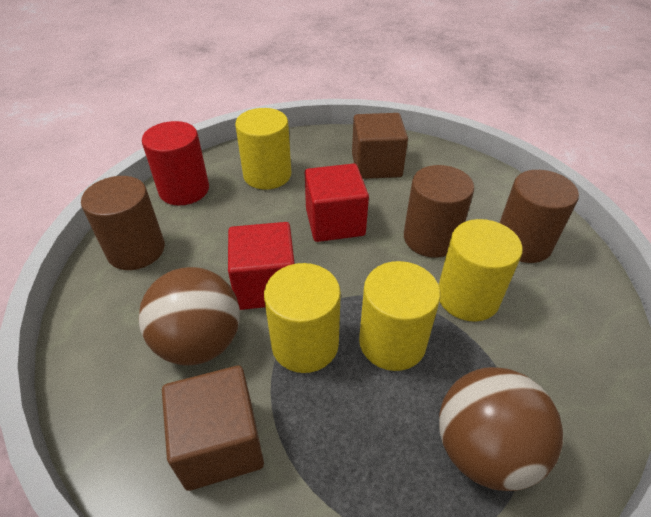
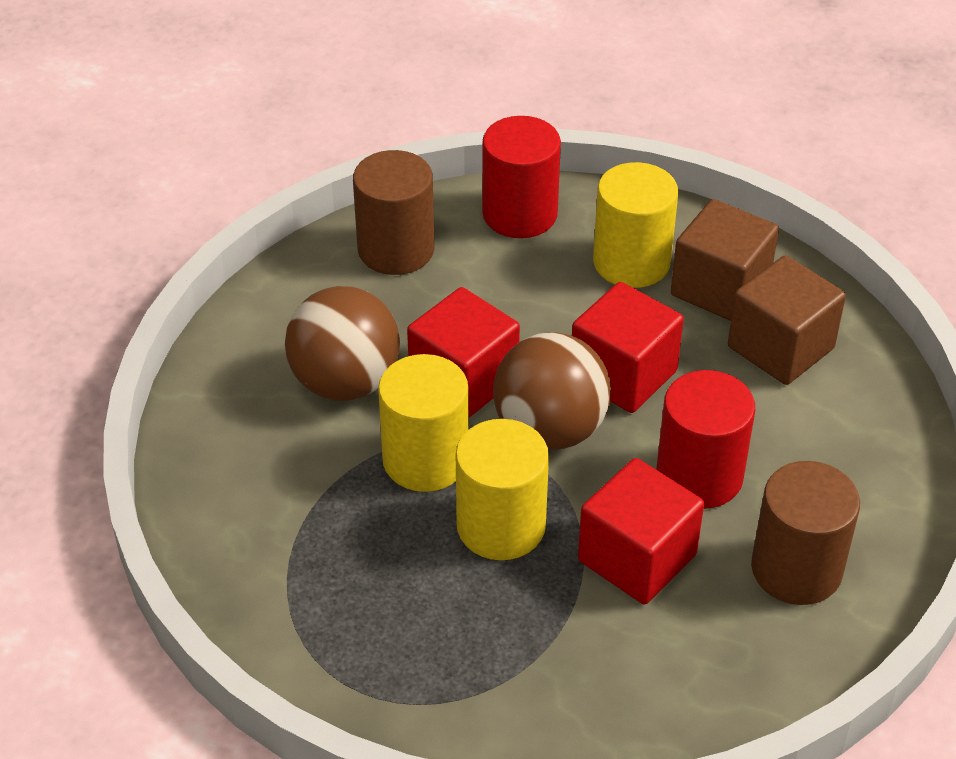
camera: 50 degrees right, 0 degrees up
(220, 443) = (268, 470): brown cube -> brown cube (720, 288)
(430, 238) = (699, 476): brown cylinder -> red cylinder
(467, 297) = (637, 558): yellow cylinder -> red cube
(484, 449) = (447, 661): brown ball -> brown ball (550, 430)

